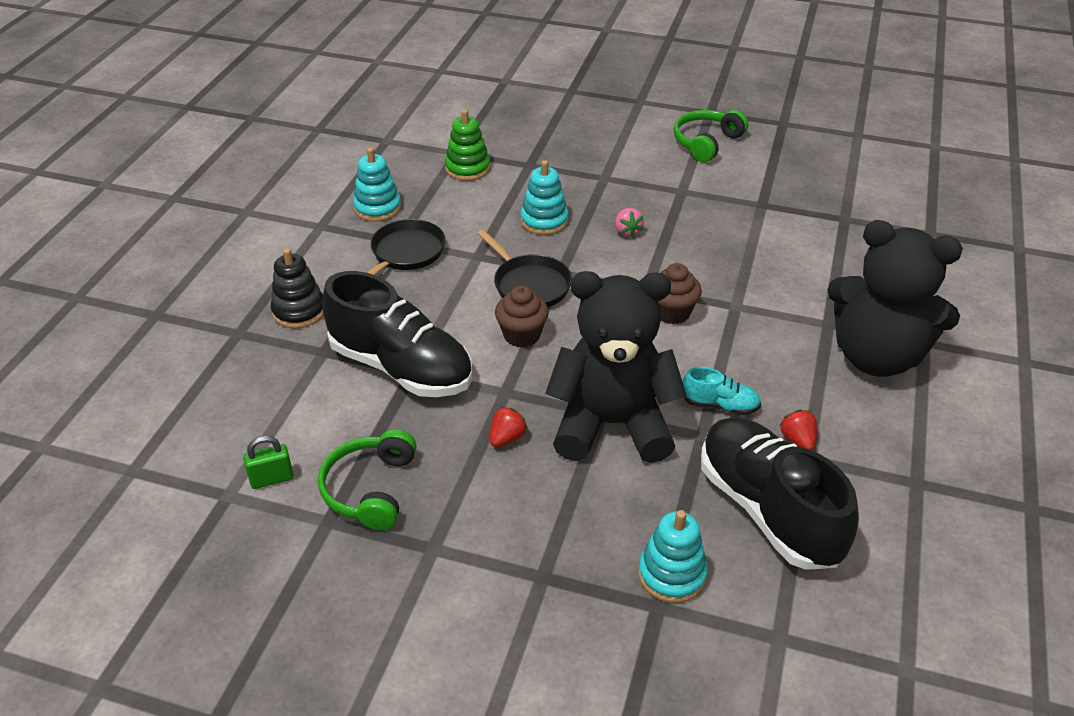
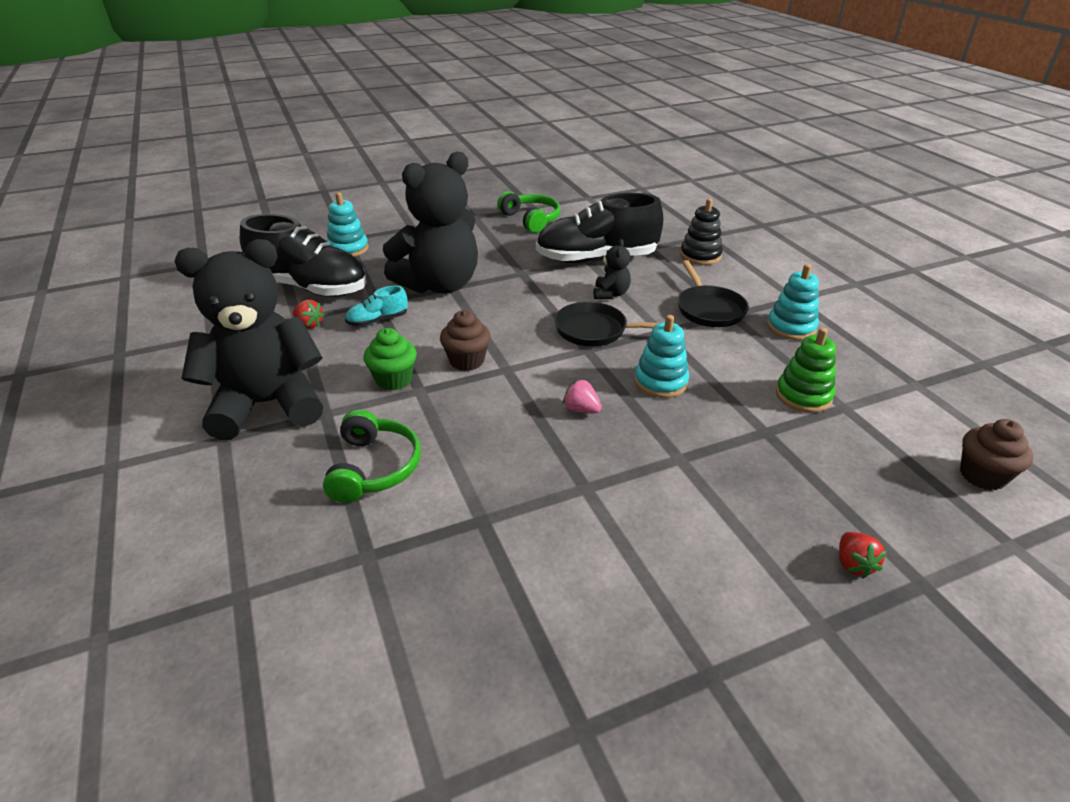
camera: 140 degrees right, 5 degrees down
(272, 479) = (580, 206): green padlock -> none
(459, 314) = (610, 294): none -> black teddy bear
(507, 438) = (492, 257): red strawberry -> red strawberry (853, 564)
(522, 335) = (554, 301): brown cupcake -> brown cupcake (982, 475)
(706, 142) = (642, 592): green headphones -> green headphones (374, 468)
(750, 326) = (394, 379): none -> green cupcake

